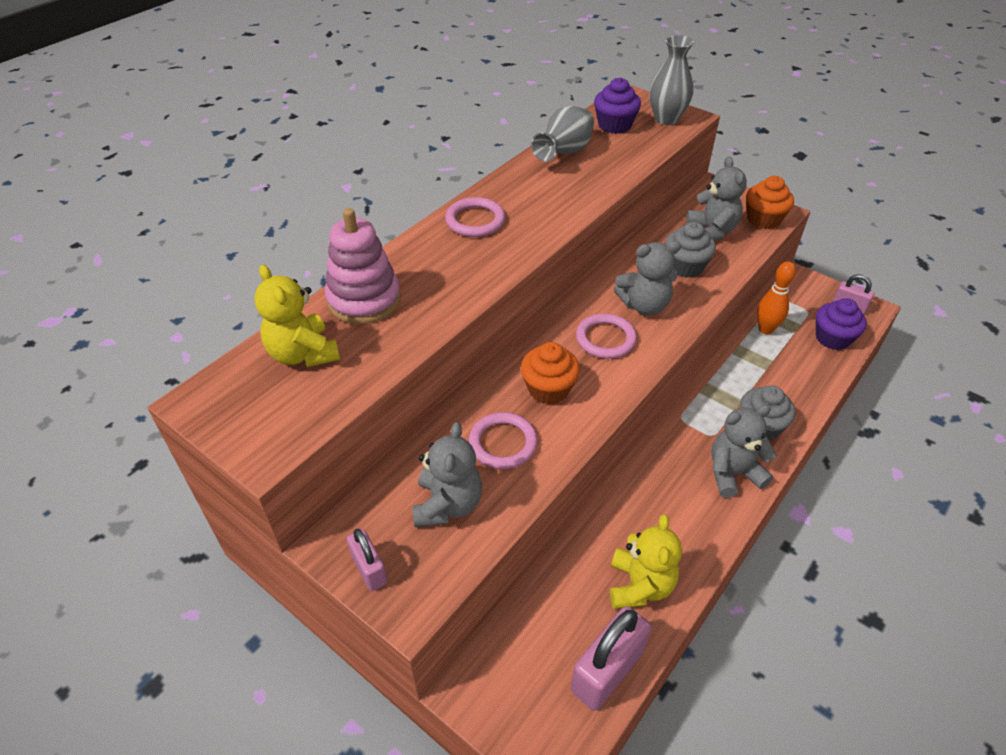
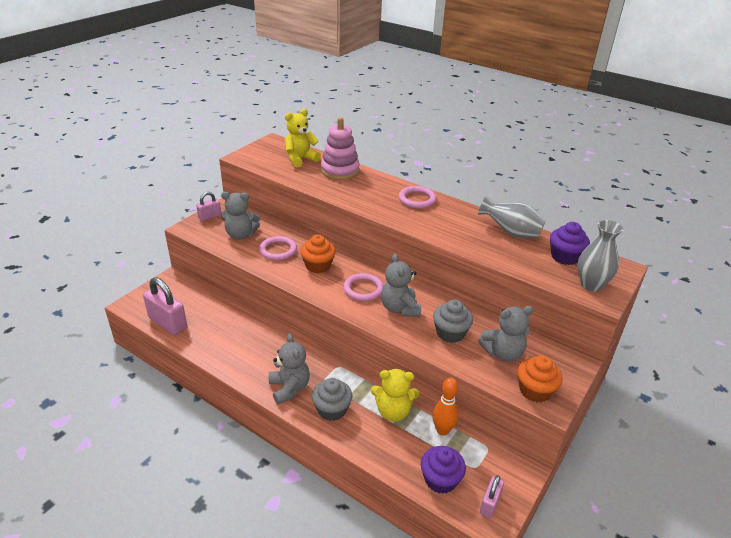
camera: 85 degrees right, 10 degrees down
(639, 585) = (213, 337): yellow teddy bear -> yellow teddy bear (393, 411)

